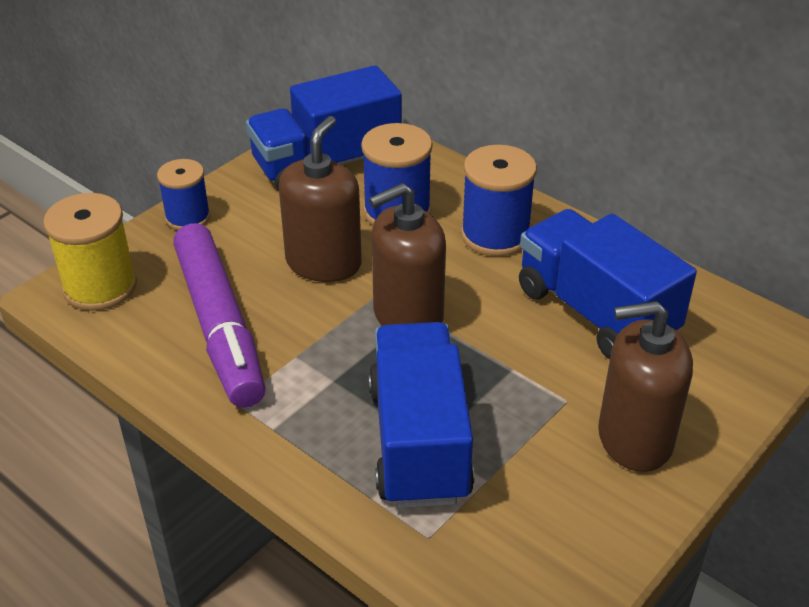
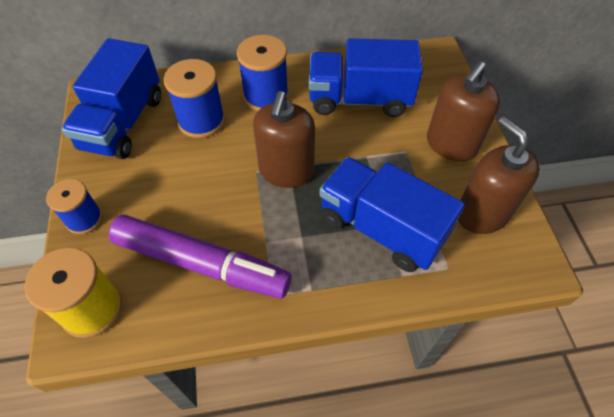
camera: 50 degrees left, 15 degrees up
(323, 263) = (204, 179): brown soap dispenser -> brown soap dispenser (482, 213)

